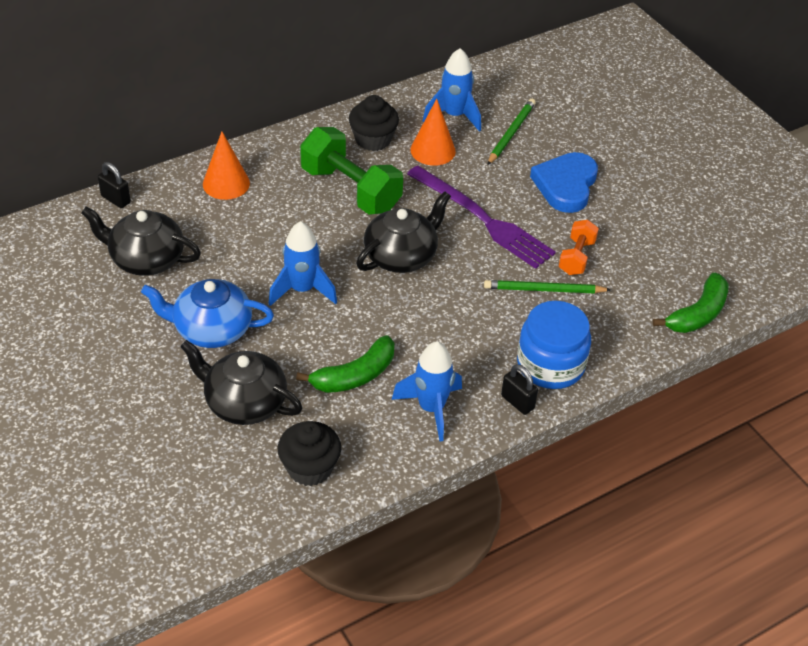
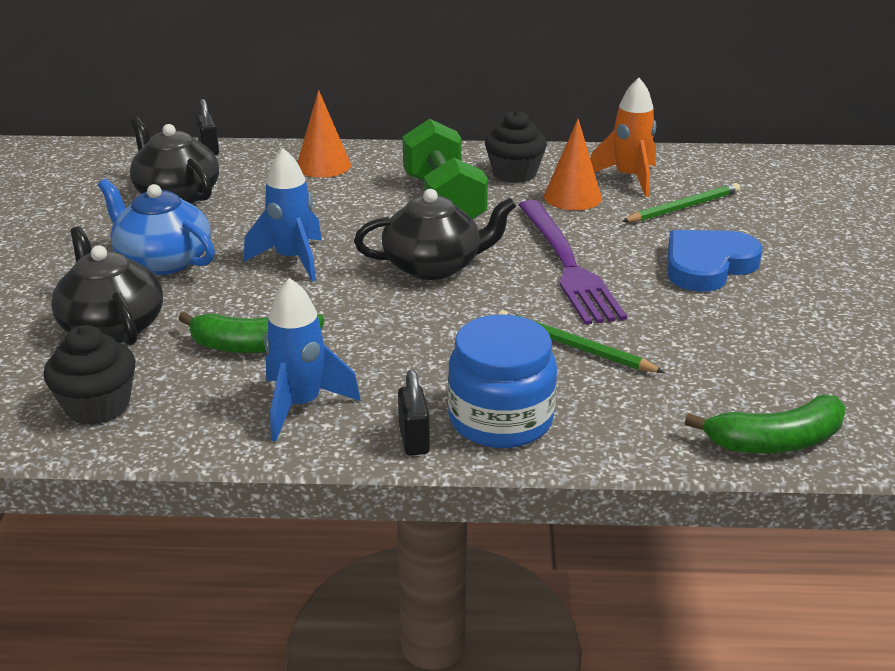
camera: 35 degrees right, 15 degrees down
(454, 116) = (629, 178): blue rocket -> orange rocket
(576, 257) = (652, 331): orange dumbbell -> none

